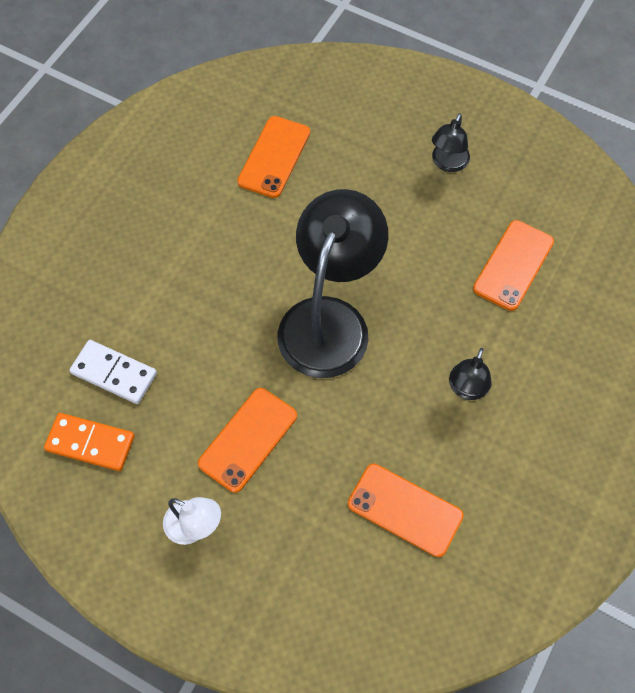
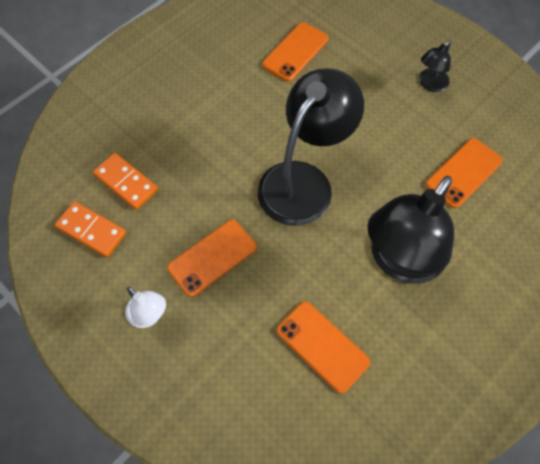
camera: 15 degrees right, 0 degrees up
(114, 373) = (126, 182): white domino -> orange domino
(467, 389) = (400, 261): black lamp -> black lamp, size x2.19

